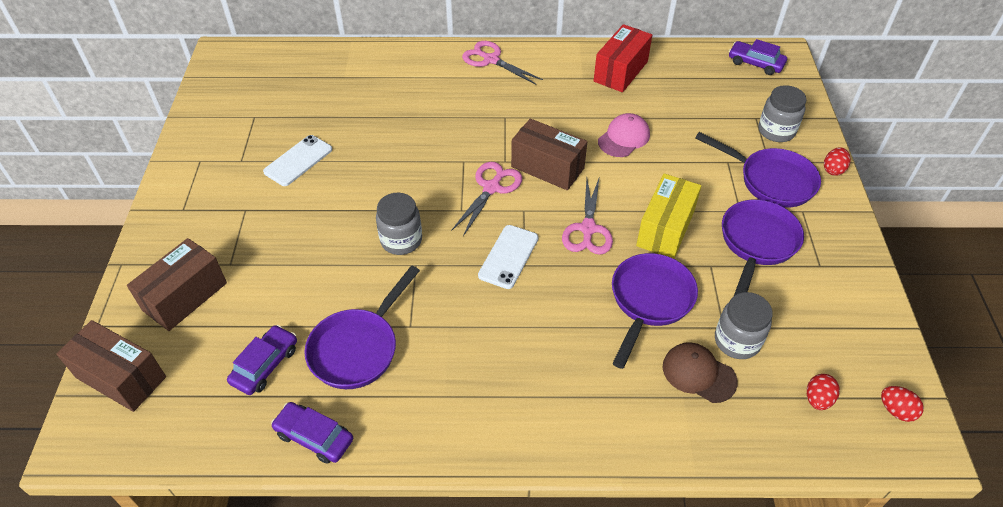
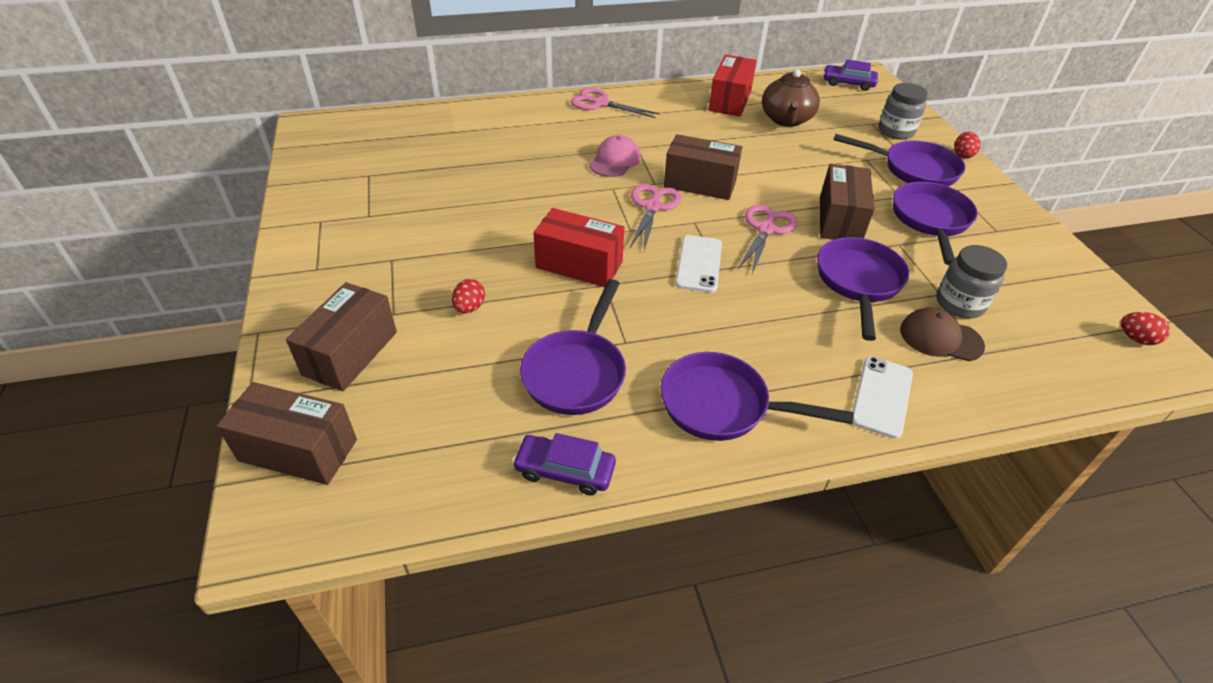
camera: 15 degrees left, 5 degrees down
(265, 365) = (475, 407): purple car -> none
(298, 160) = (434, 208): white phone -> white phone (881, 396)
(401, 240) = (579, 265): grey jar -> red box
(467, 403) = (722, 405): none -> purple pan
(588, 229) = (766, 229): pink scissors -> pink scissors turned 150 degrees counterclockwise
(624, 138) = (761, 151): pink cap -> pink cap (615, 160)
(665, 229) = (839, 220): yellow box -> brown box
(668, 102) = (786, 119): none -> brown teapot
(817, 399) = (1062, 341): red egg -> red egg (469, 308)

